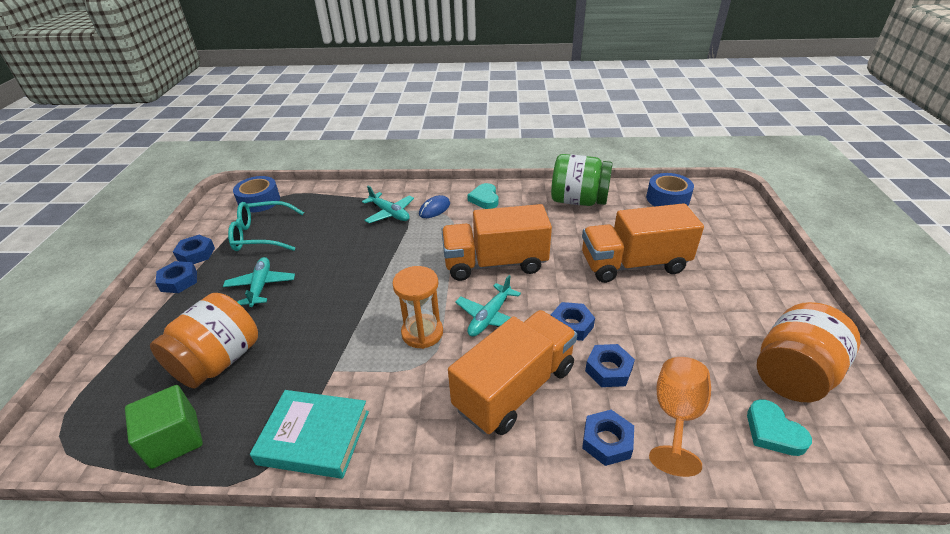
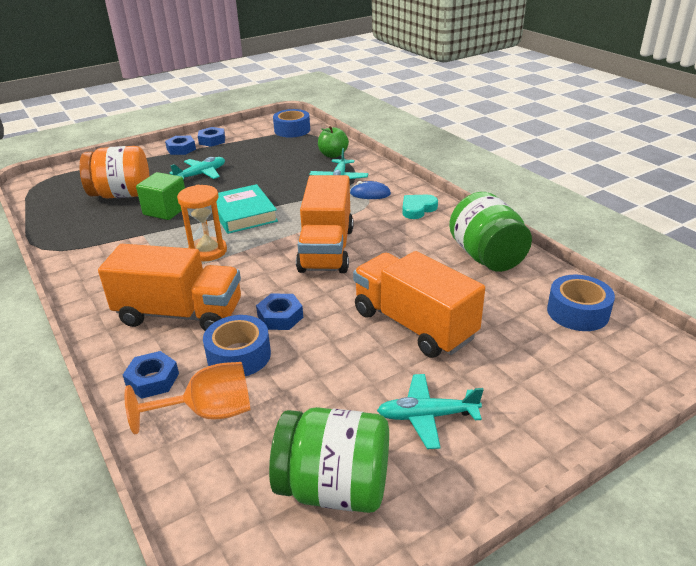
camera: 55 degrees right, 5 degrees down
(174, 439) = (54, 212): green cube -> green cube (165, 210)
(261, 235) = (254, 149): turquoise glasses -> none
(314, 437) = (81, 254): turquoise book -> turquoise book (243, 214)
(343, 199) = (333, 155): none -> green apple
(489, 317) = (253, 273): turquoise plane -> turquoise plane (427, 416)
(495, 263) = (326, 249): orange truck -> orange truck turned 135 degrees counterclockwise
(608, 370) = (239, 355): blue nut -> blue tape
(773, 432) = (231, 486): turquoise heart -> none
(793, 374) = (334, 487): orange jar -> green jar

